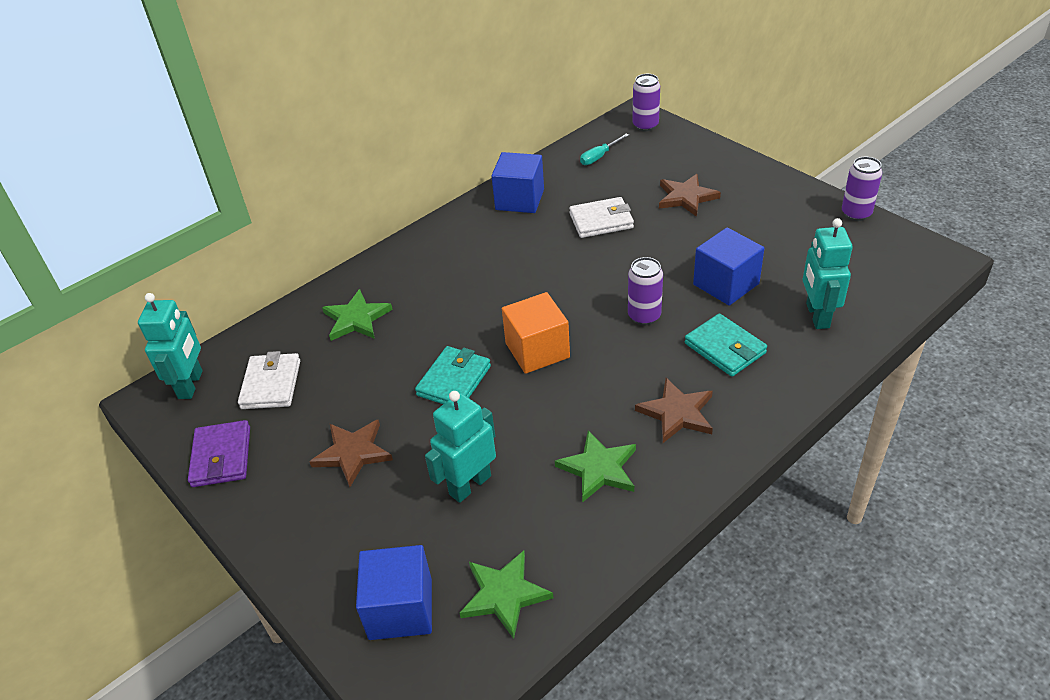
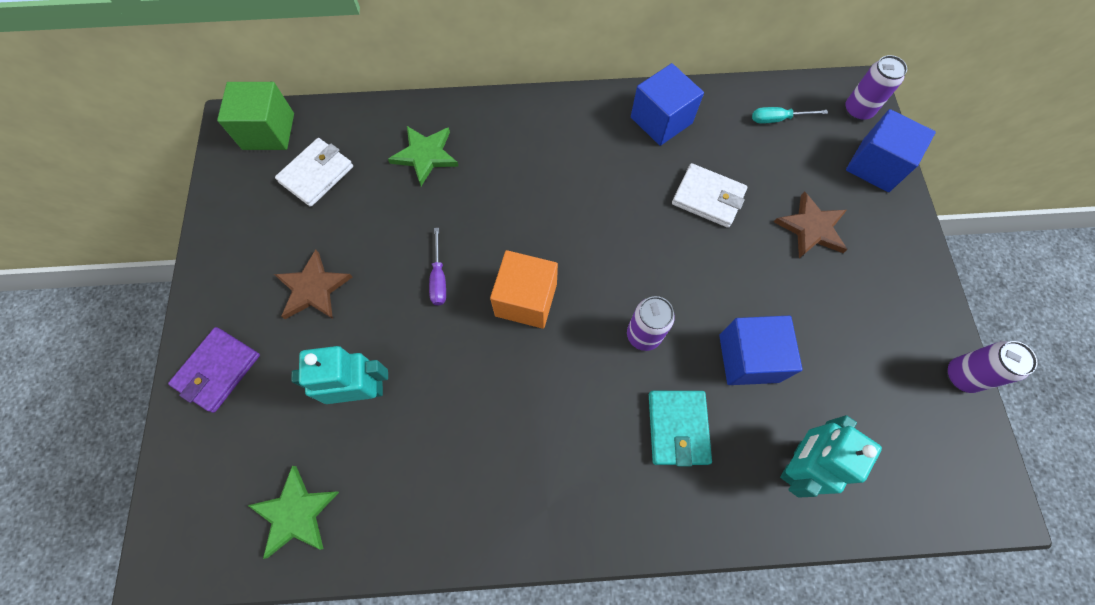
camera: 35 degrees right, 25 degrees up
(191, 384) = (268, 131): turquoise robot -> green cube
(221, 457) = (233, 217): purple wallet -> purple wallet (218, 370)
(400, 609) = (224, 459): blue cube -> blue cube (875, 165)
(454, 381) = (439, 278): turquoise wallet -> purple screwdriver
(599, 468) = (462, 460): green star -> none
(677, 413) = (572, 460): brown star -> none

